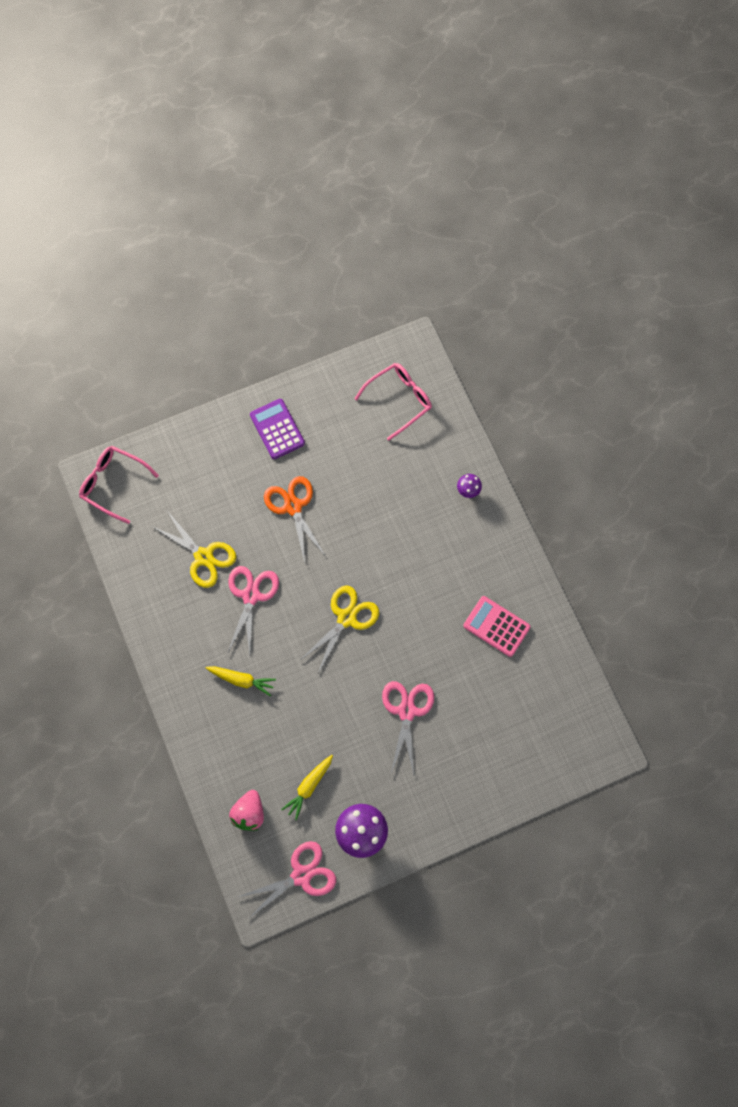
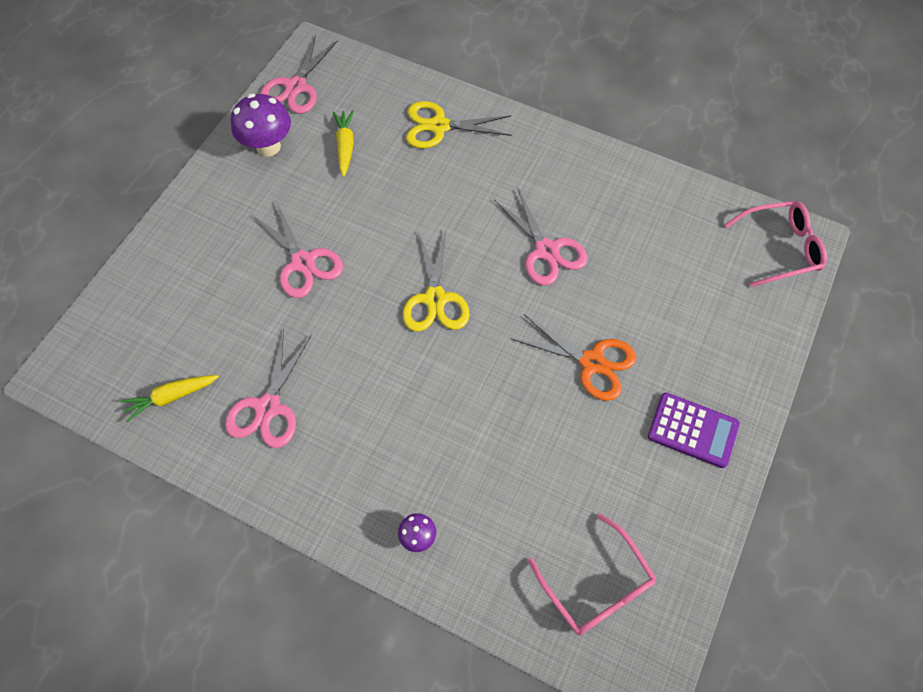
camera: 140 degrees right, 10 degrees down
(203, 557) = (626, 250): yellow scissors -> yellow scissors (439, 126)
(241, 680) = (484, 180): yellow carrot -> yellow carrot (172, 397)
(249, 812) = (380, 97): pink strawberry -> none
(399, 400) = (596, 585): pink glasses -> pink glasses turned 45 degrees counterclockwise
(496, 626) = (268, 407): pink calculator -> pink scissors

